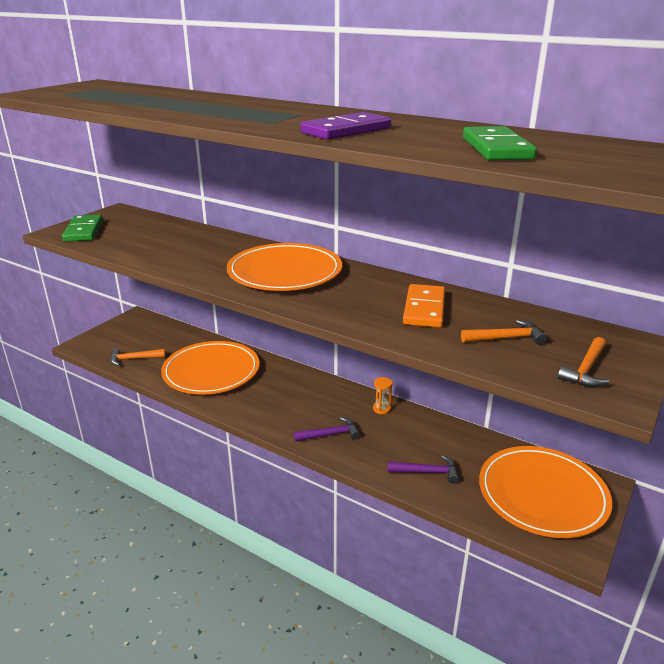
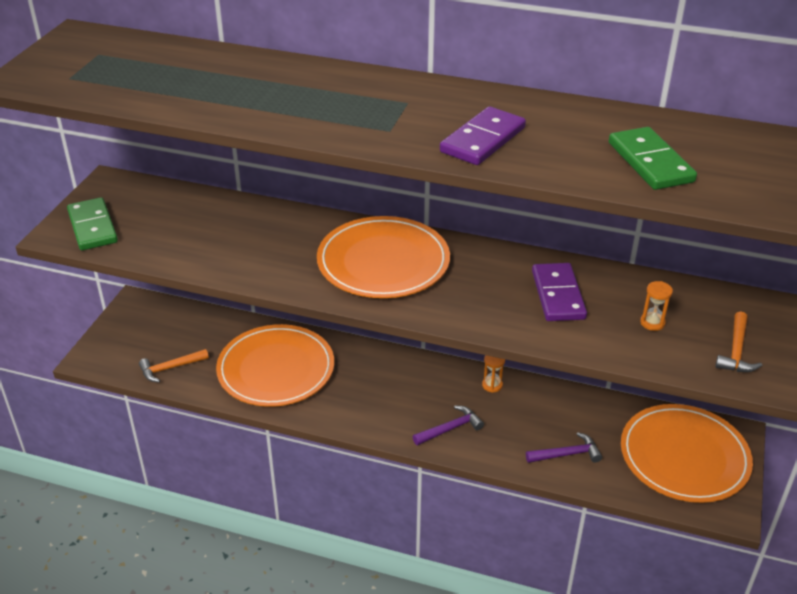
camera: 15 degrees left, 10 degrees up
(424, 309) = (558, 295): orange domino -> purple domino
(506, 338) = (652, 323): orange hammer -> orange hourglass

